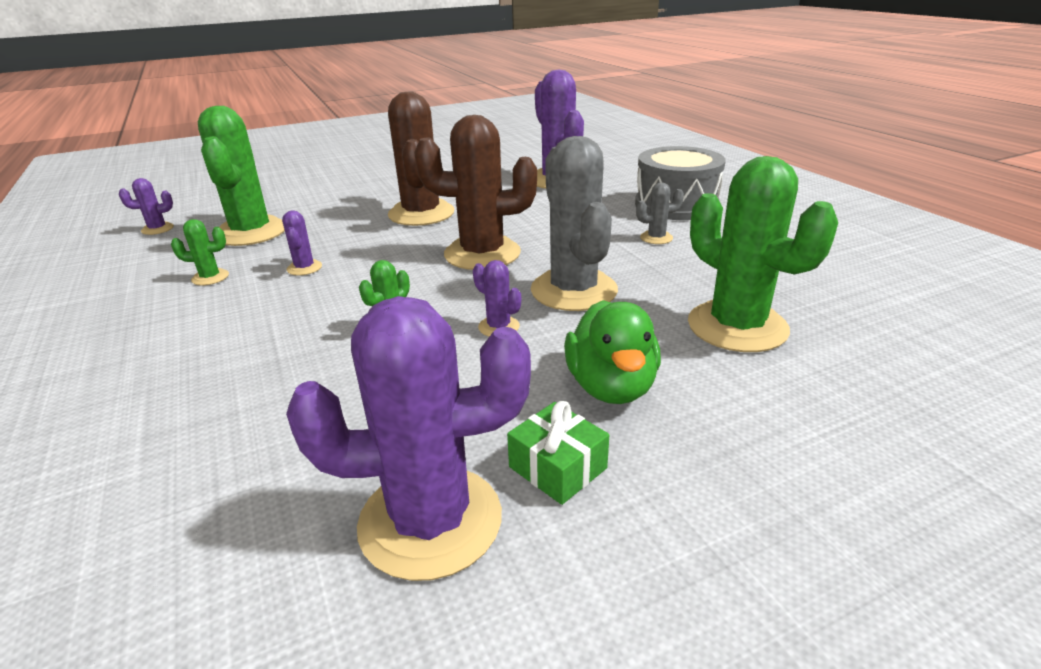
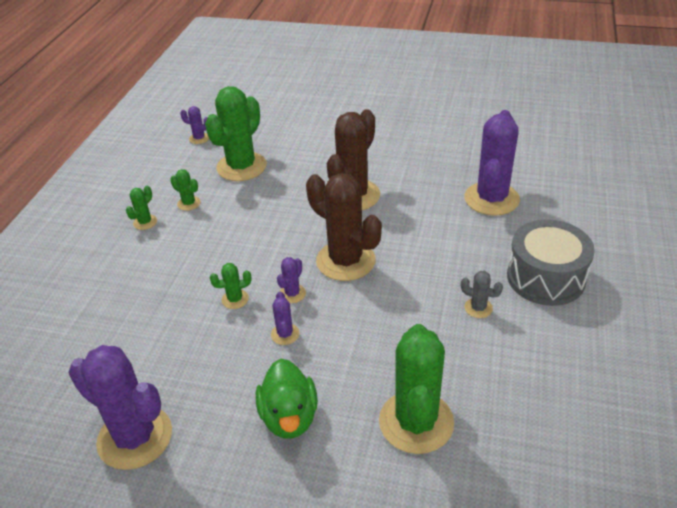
camera: 40 degrees right, 10 degrees up
(156, 312) = (145, 222): none -> green cactus
(304, 268) = (239, 220): purple cactus -> purple cactus (292, 294)
(557, 467) = (209, 447): green gift -> none
(574, 290) = (360, 329): grey cactus -> none
(611, 387) = (289, 417): green duck -> green duck turned 45 degrees counterclockwise

